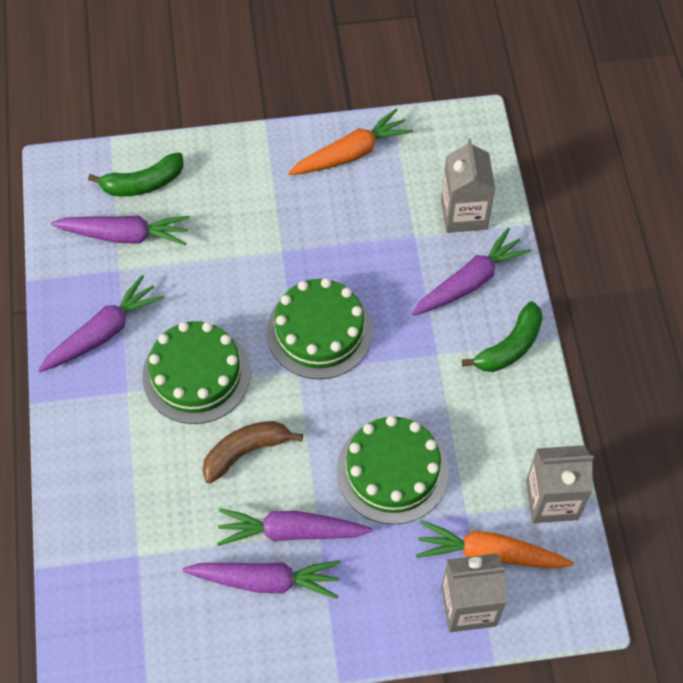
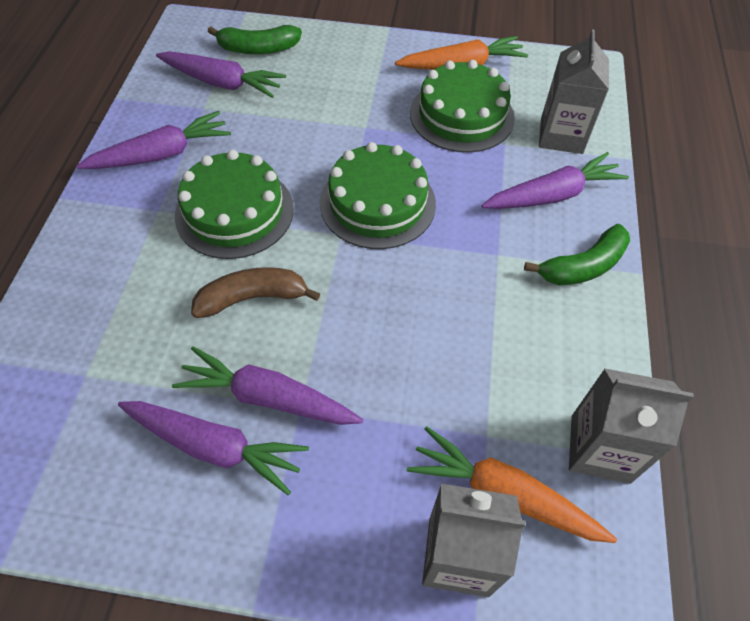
camera: 15 degrees right, 5 degrees down
(392, 471) = (410, 362): green cake -> green cake (462, 115)

